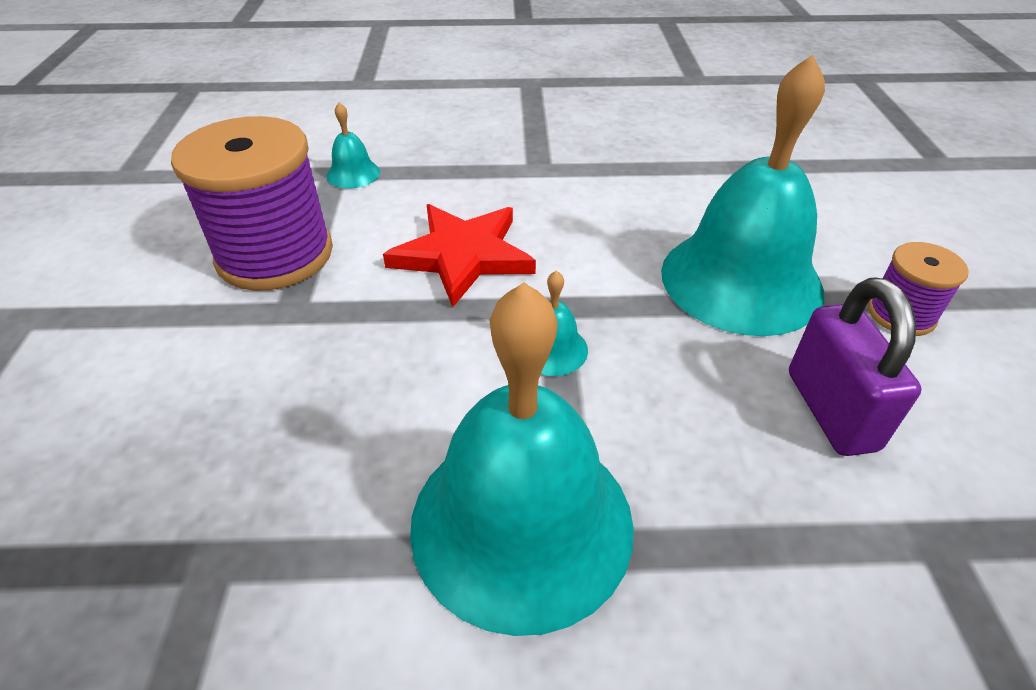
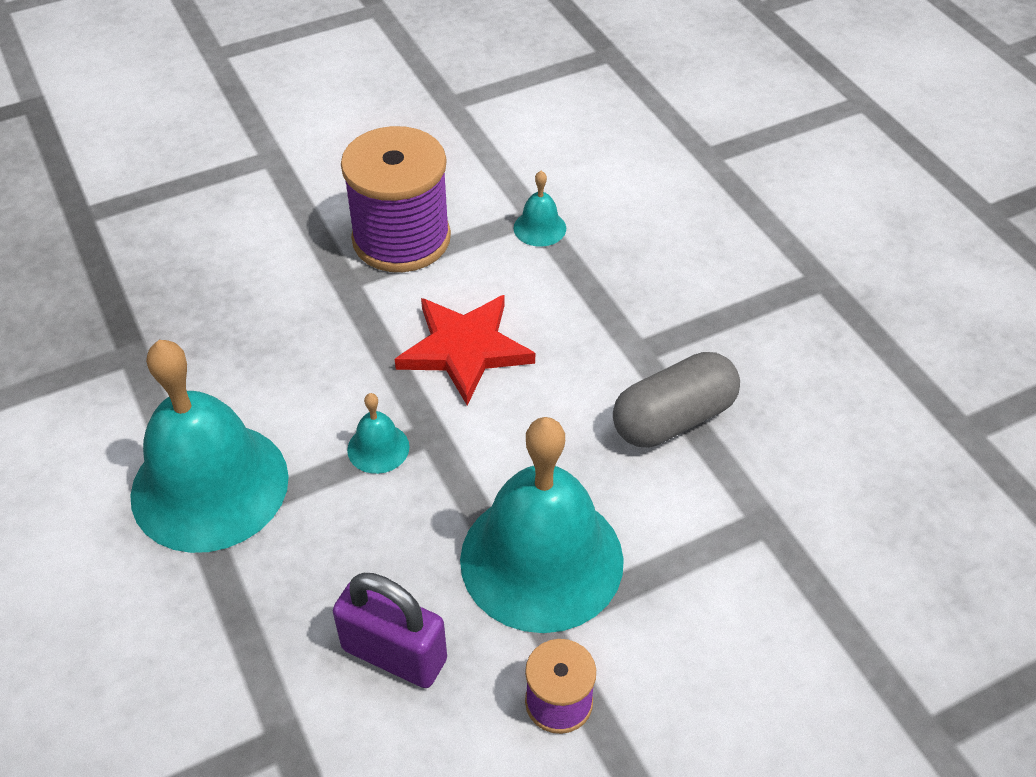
camera: 65 degrees right, 5 degrees up
(622, 173) = (673, 419): none -> grey capsule
(831, 410) = (394, 654): purple padlock -> purple padlock turned 60 degrees clockwise

